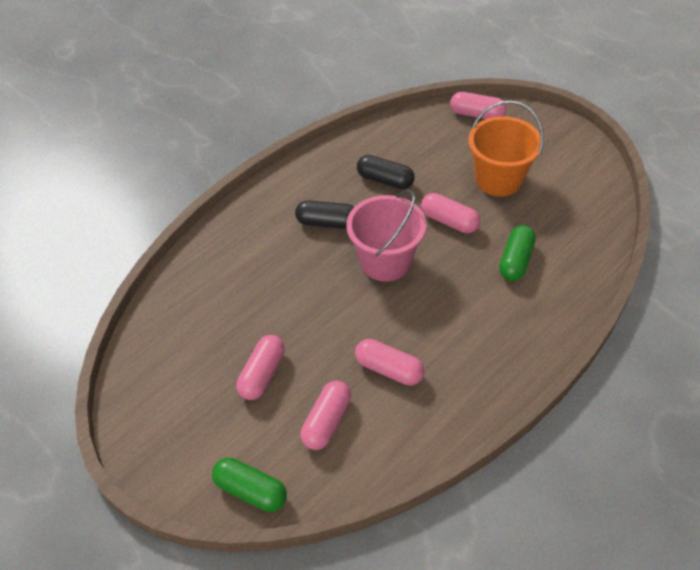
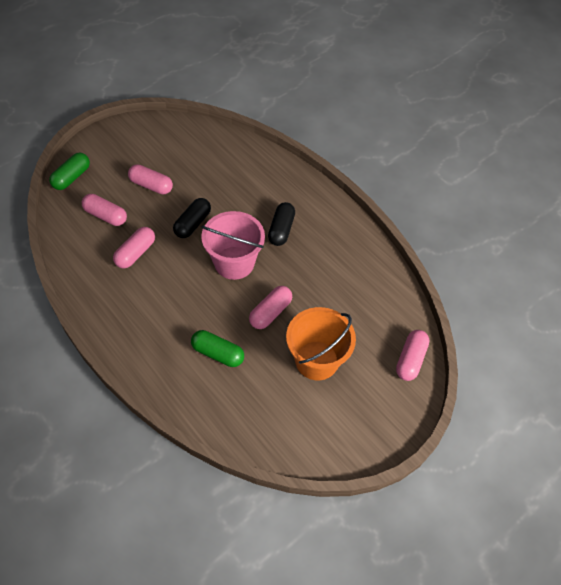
camera: 90 degrees right, 5 degrees up
(385, 180) = (325, 273): black capsule -> black capsule (193, 224)

